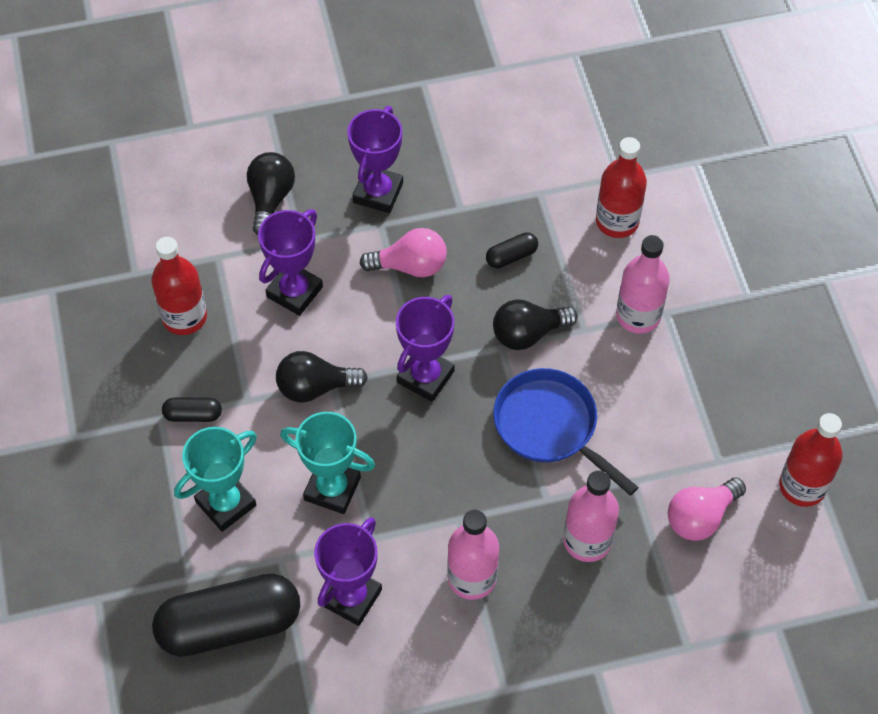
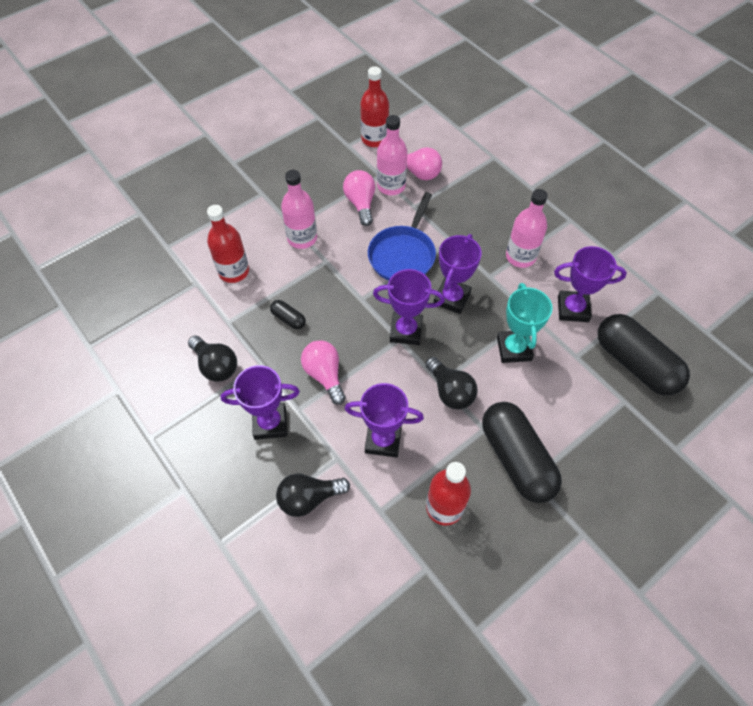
camera: 115 degrees left, 0 degrees up
(193, 415) = (516, 458): black capsule -> black capsule, size x2.31
(226, 503) = (563, 405): turquoise trophy -> none
(447, 453) = (451, 298): none -> purple trophy
(528, 333) = (344, 288): black light bulb -> black light bulb (216, 365)
(587, 541) = (463, 214): pink bottle -> pink bottle (391, 186)
(670, 412) = (361, 203): none -> pink light bulb

